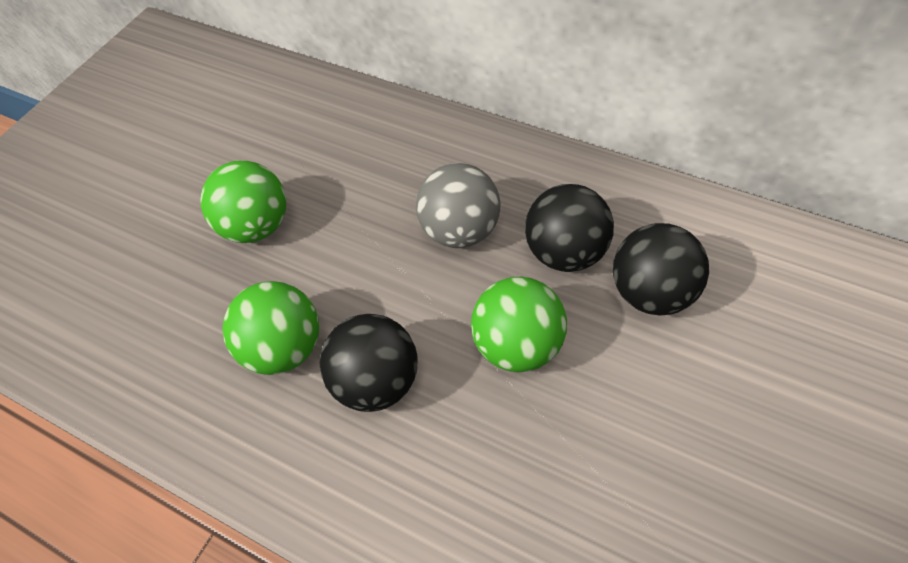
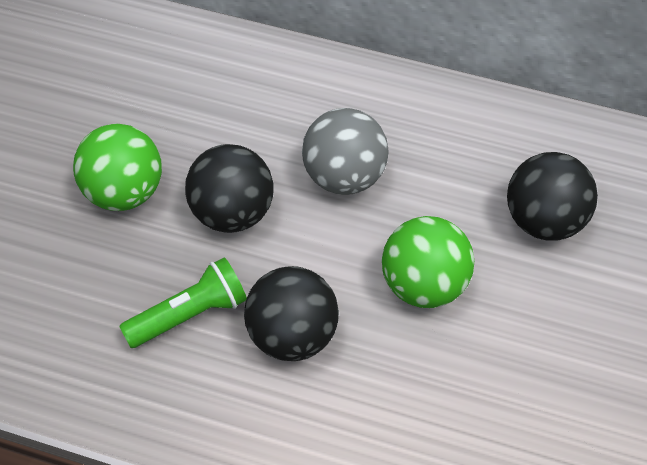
camera: 15 degrees left, 0 degrees up
(284, 348) = (189, 314): green ball -> green flashlight
(565, 253) = (455, 189): black ball -> black ball (232, 213)

